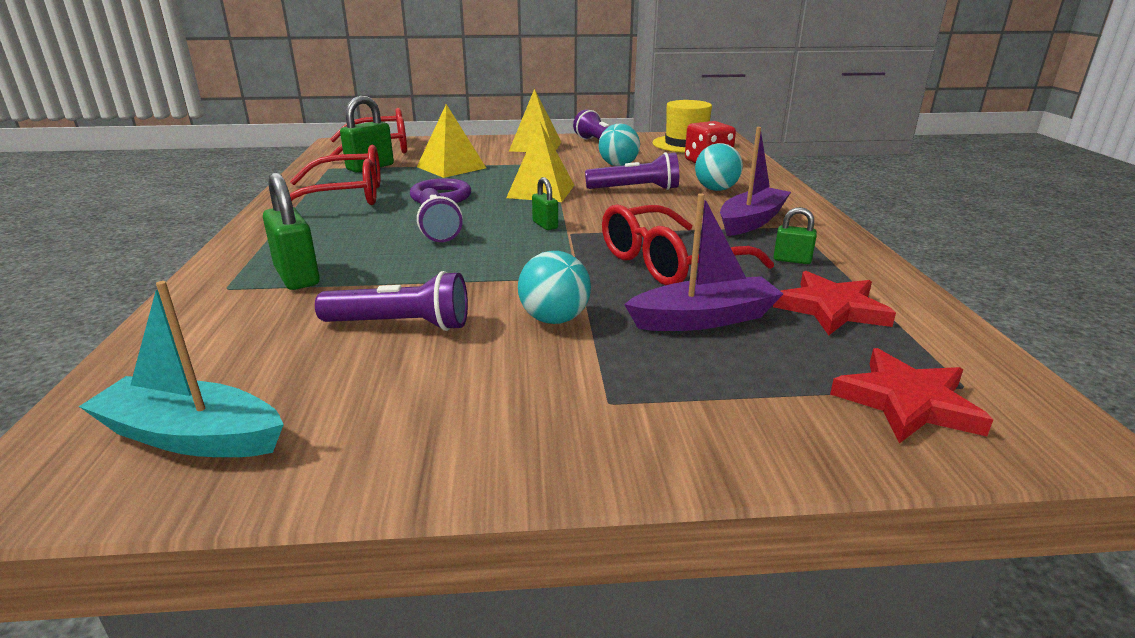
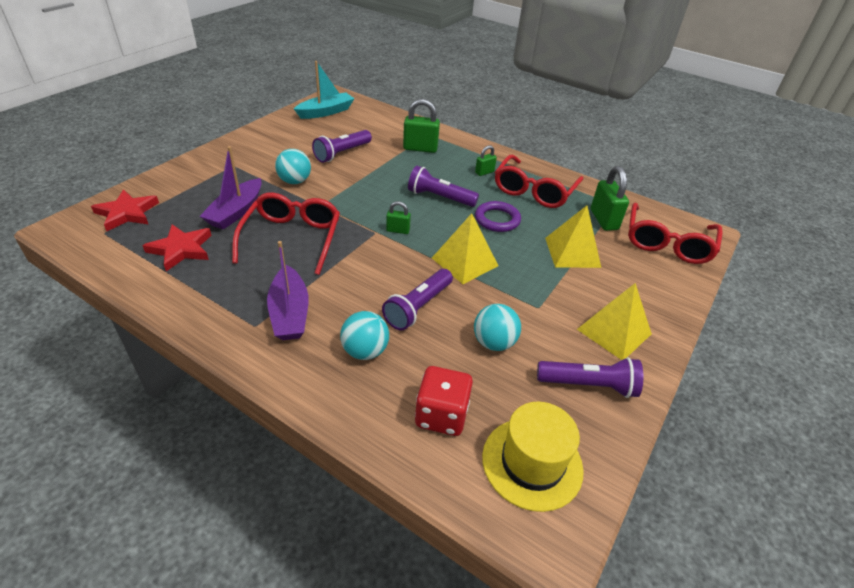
camera: 125 degrees right, 15 degrees up
(792, 260) = (228, 280): green padlock -> green padlock (484, 172)

